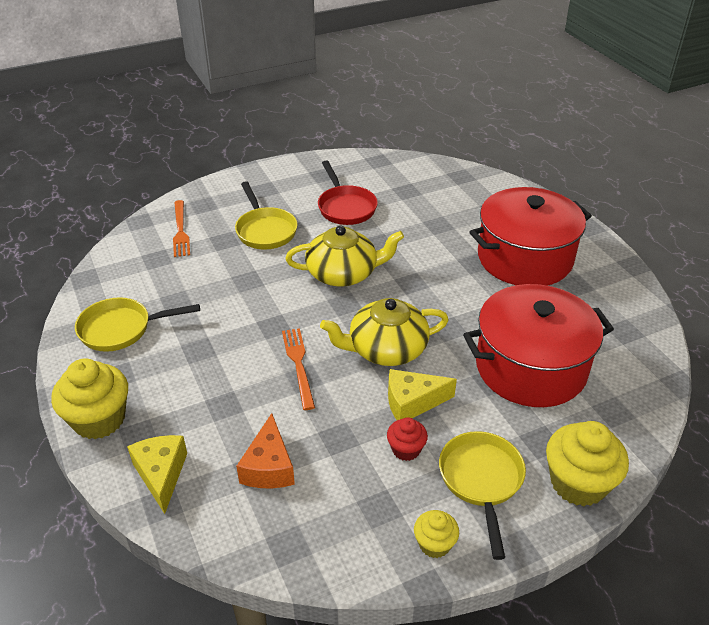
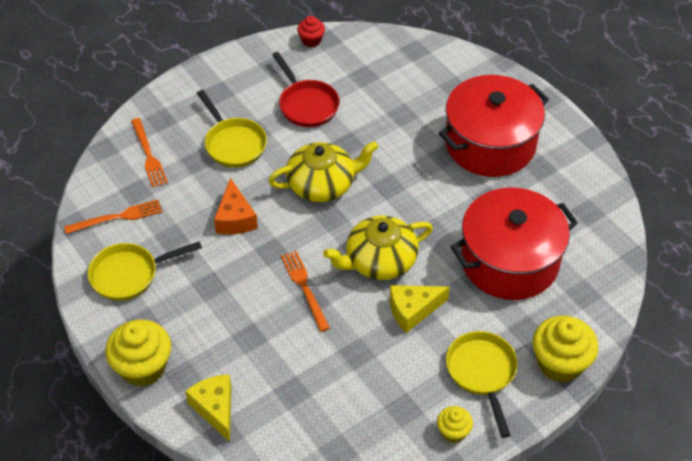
camera: 10 degrees left, 10 degrees up
(130, 278) = (117, 217): none -> orange fork
(269, 467) = (304, 388): orange cheese -> orange cheese (235, 218)
(406, 449) = (415, 355): red cupcake -> red cupcake (311, 40)

